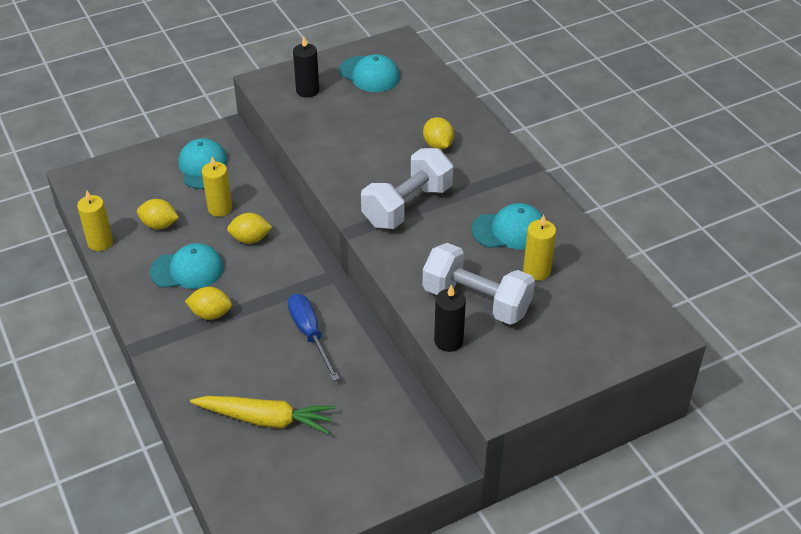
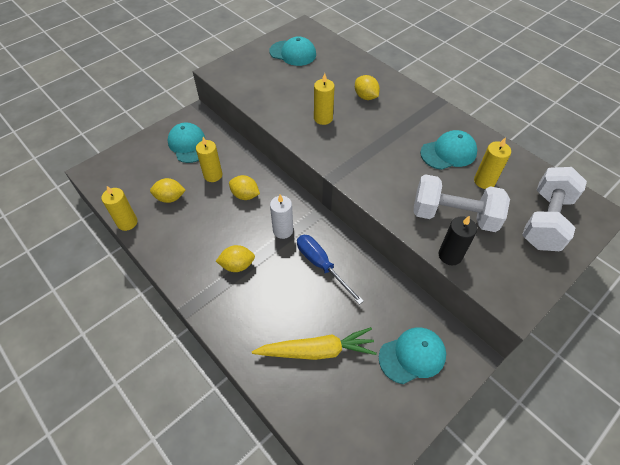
camera: 15 degrees left, 10 degrees up
(187, 270) = (205, 231): turquoise cap -> turquoise cap (412, 356)
(250, 239) = (245, 195): yellow lemon -> yellow lemon turned 45 degrees clockwise
(280, 287) = (283, 230): none -> white candle
(307, 91) = (253, 72): black candle -> none
(371, 162) = (323, 118): none -> yellow candle
(407, 206) = (365, 148): white dumbbell -> white dumbbell (545, 220)

